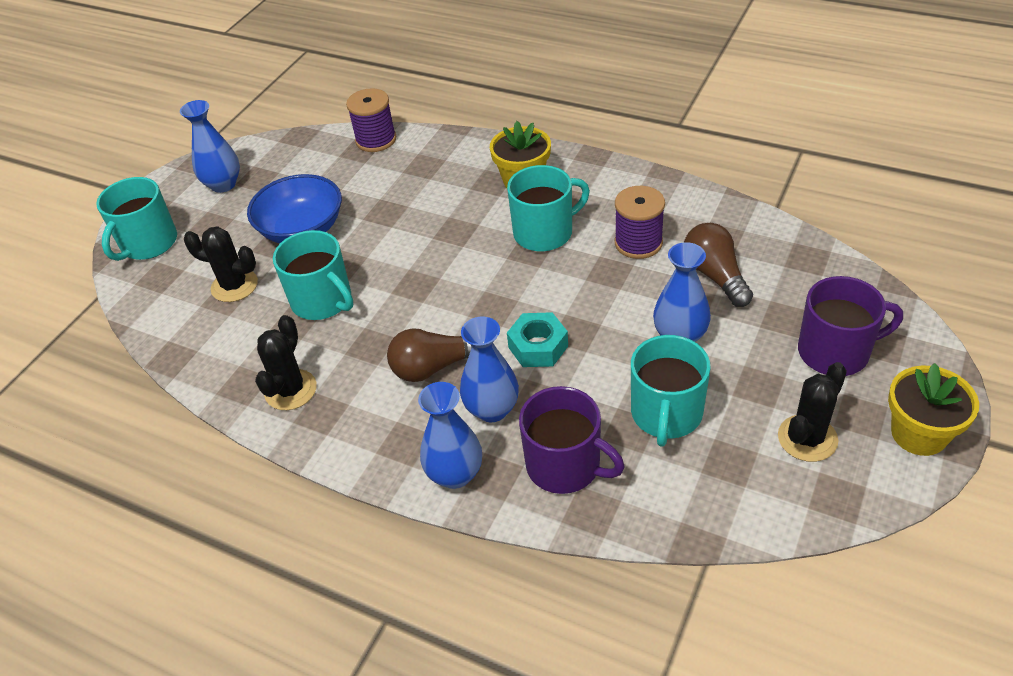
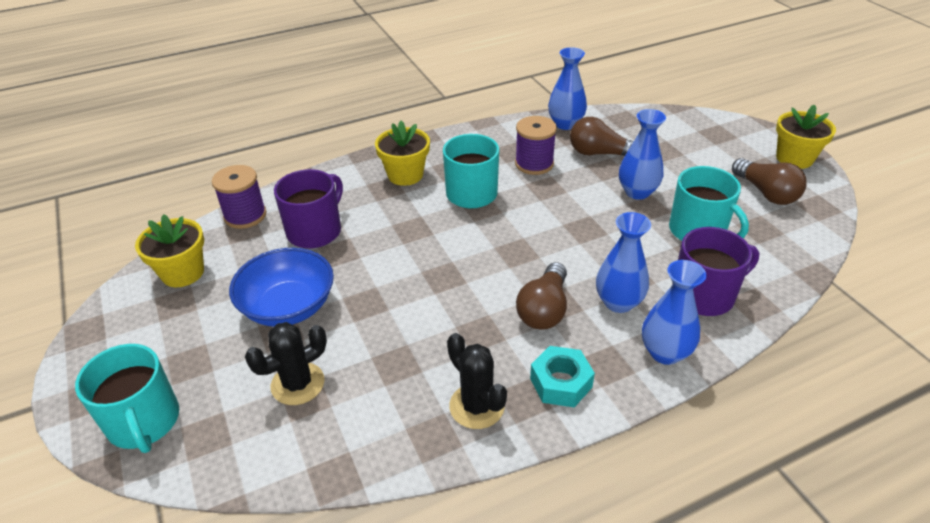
camera: 55 degrees left, 5 degrees down
(223, 184) = (147, 328): blue vase -> blue vase (565, 124)
(287, 159) = (183, 273): none -> yellow flower pot
(323, 301) = (393, 336): turquoise mug -> none
(538, 347) = (580, 251): turquoise nut -> turquoise nut (561, 383)
(807, 438) = (766, 193): black cactus -> brown light bulb
(835, 352) = (708, 150): purple mug -> purple mug (315, 231)

